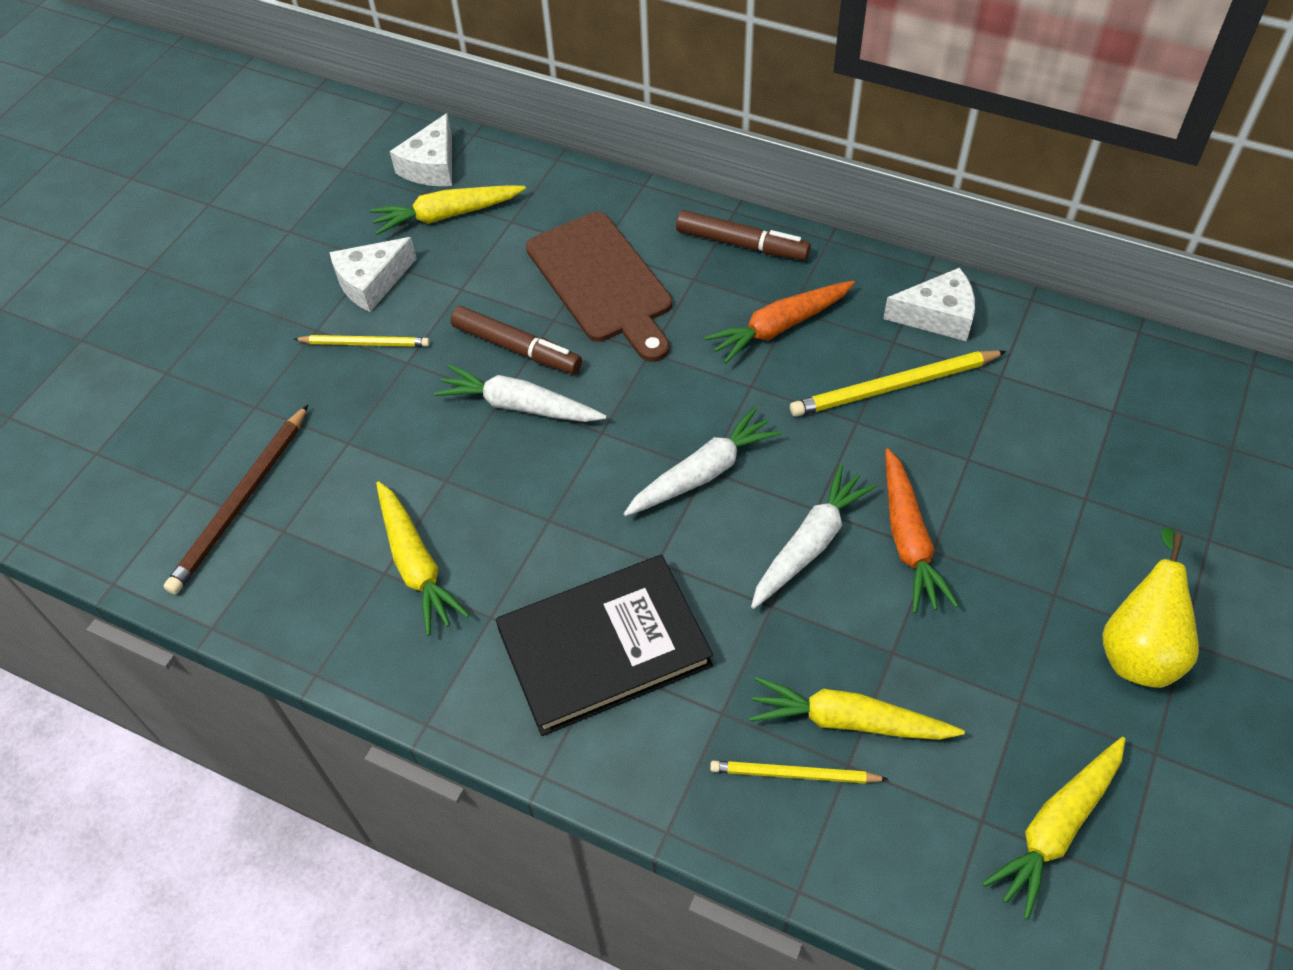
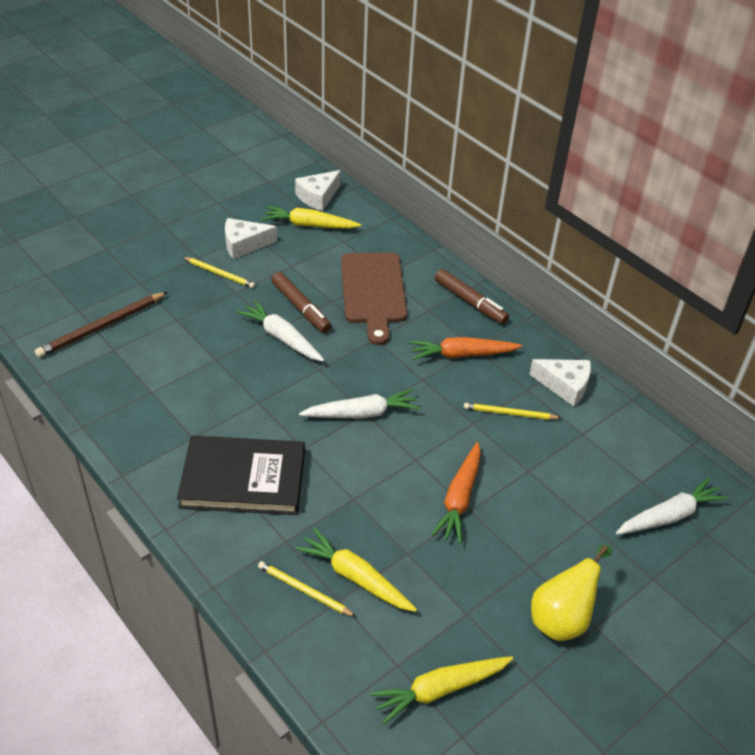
camera: 20 degrees right, 10 degrees down
(416, 564) = (171, 394): yellow carrot -> none
(809, 545) = (398, 476): white carrot -> white carrot (669, 516)
(894, 387) = (509, 413): yellow pencil -> yellow pencil, size x0.62

